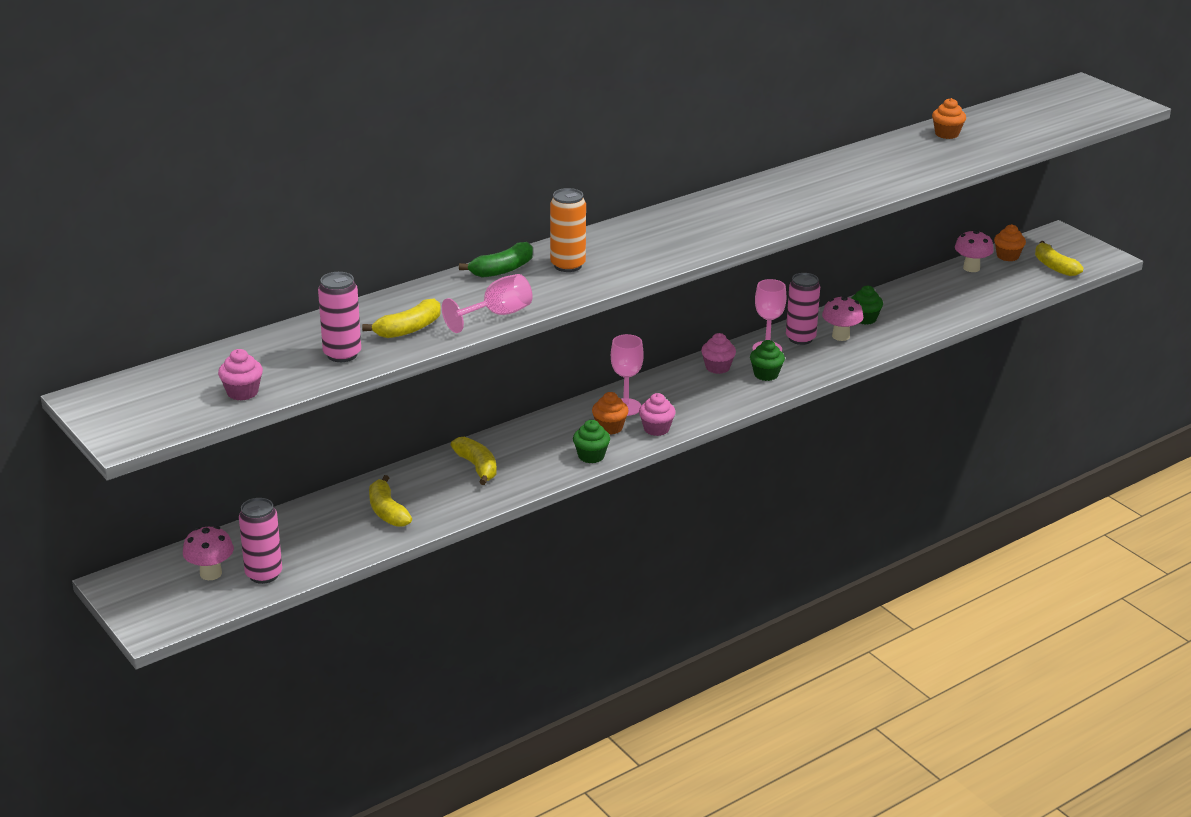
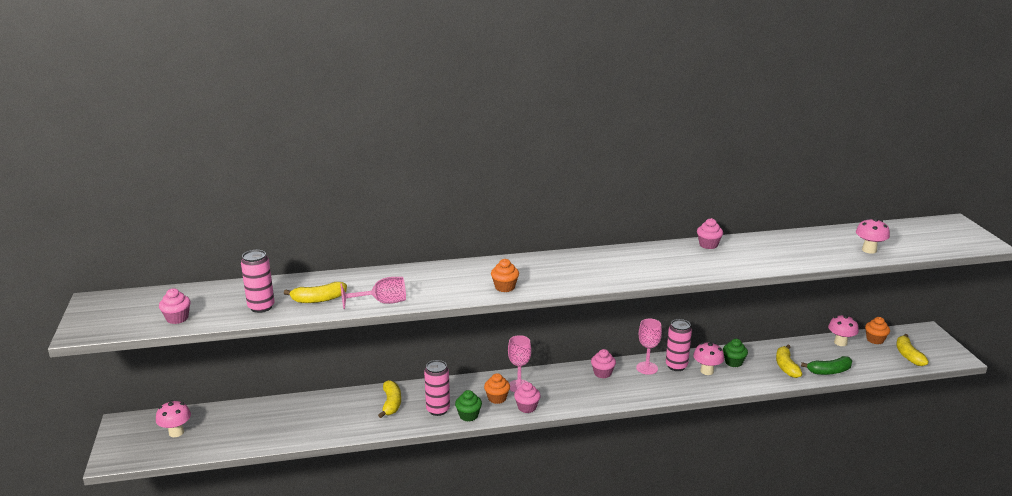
camera: 25 degrees right, 5 degrees down
(264, 574) = (203, 442): pink can -> pink can (438, 410)
(387, 511) = (311, 419): yellow banana -> yellow banana (786, 366)
(502, 270) = (417, 272): green banana -> green banana (829, 371)
(568, 265) = (461, 278): orange can -> none
(766, 374) = (632, 386): green cupcake -> none
(830, 164) = (708, 245): none -> pink cupcake
(947, 134) = (815, 239): orange cupcake -> orange cupcake (505, 287)
(1014, 136) = (869, 250): none -> pink mushroom

